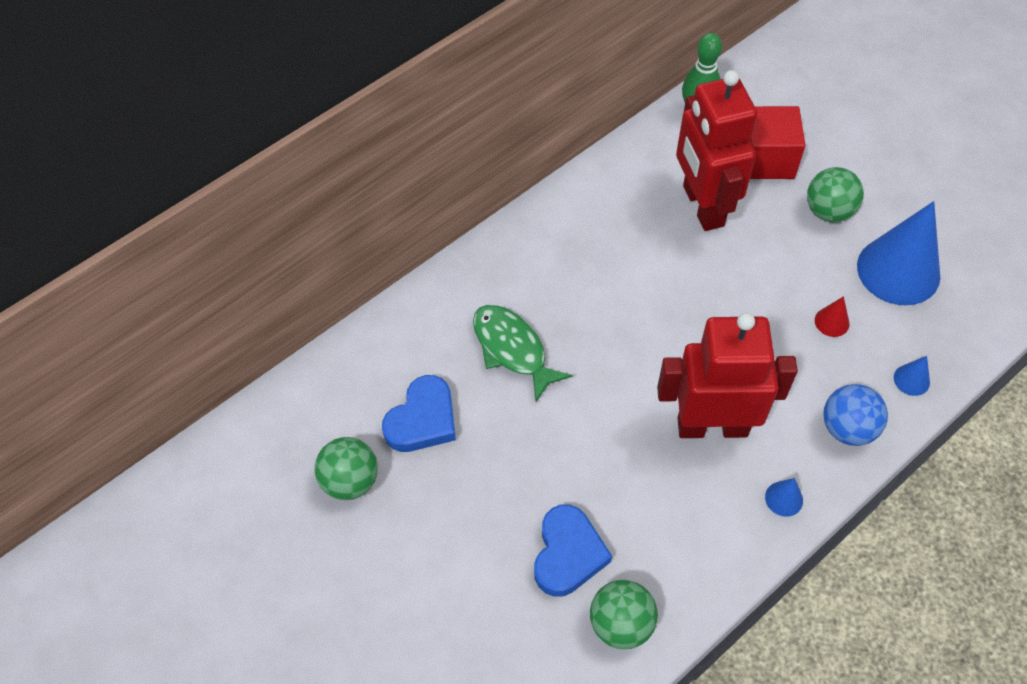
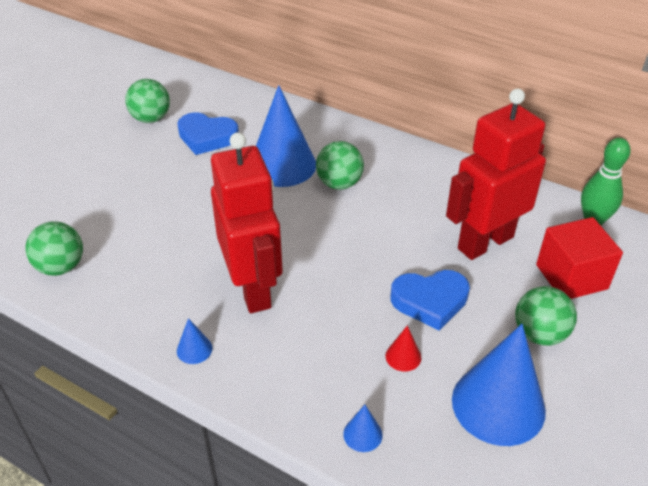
camera: 70 degrees right, 15 degrees down
(512, 349) = (282, 165): green fish -> blue cone
(568, 302) = (339, 183): none -> green ball
(568, 554) = (115, 227): blue heart -> blue heart (430, 301)
(847, 428) = (284, 386): blue ball -> none

